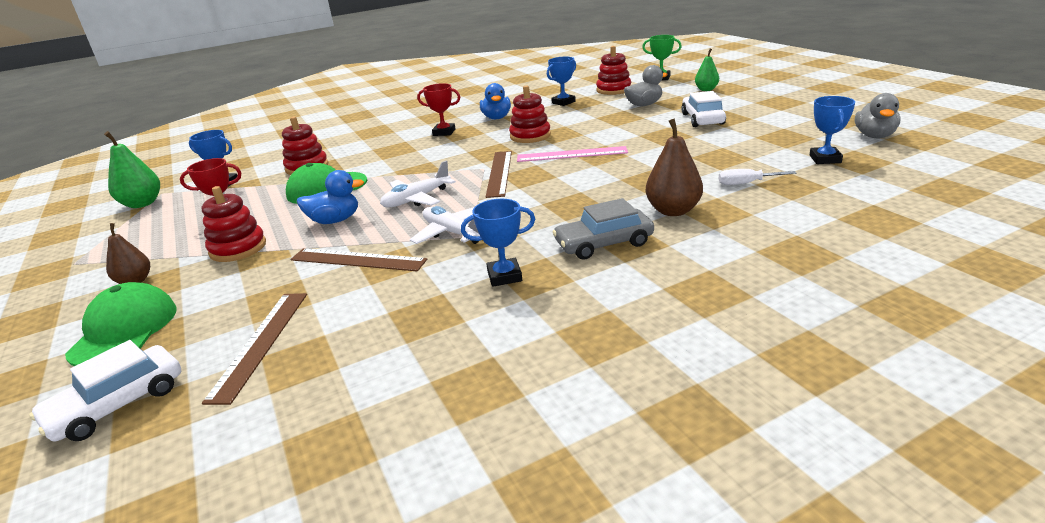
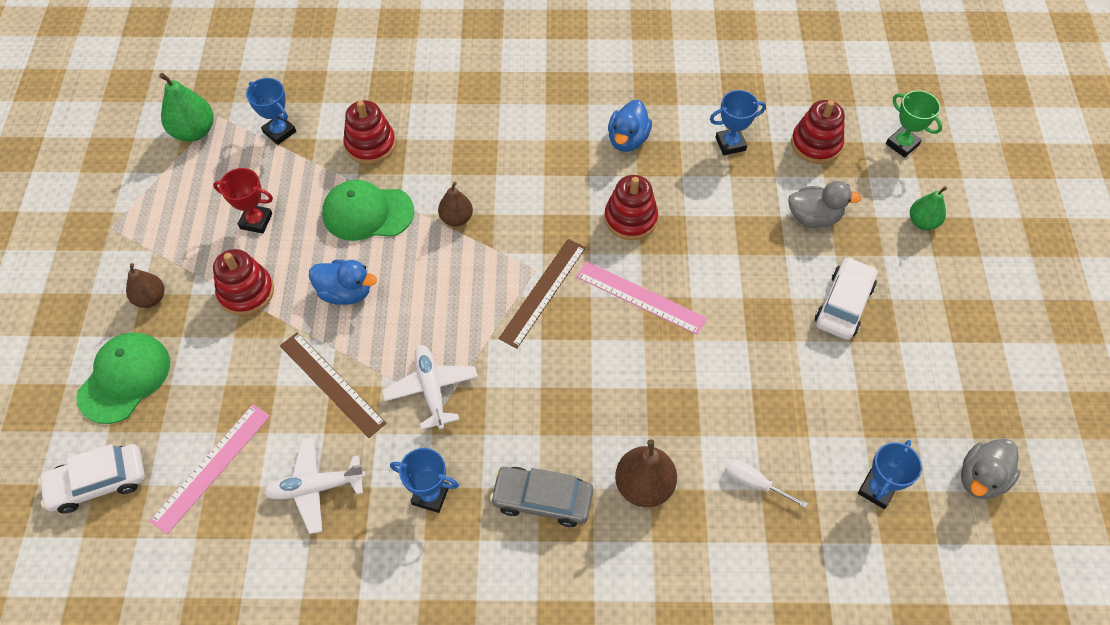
camera: 25 degrees right, 30 degrees up
(261, 343) = (211, 467): brown ruler -> pink ruler
(402, 170) = (456, 218): none -> brown pear
(416, 199) = (436, 297): white plane -> white plane (315, 487)
(444, 132) = (548, 144): red trophy -> none

